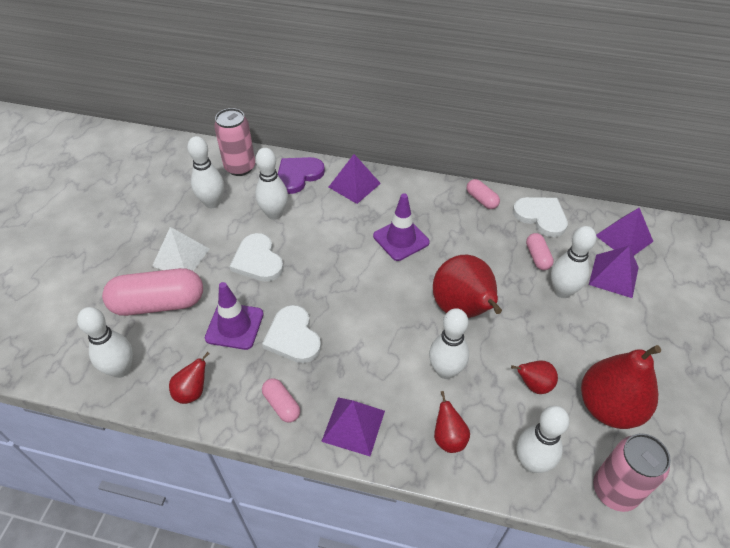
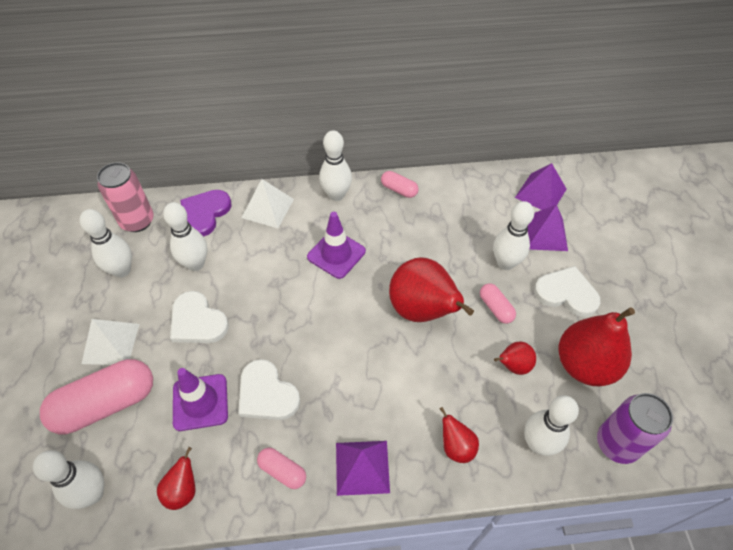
camera: 20 degrees left, 5 degrees up
(354, 185) = (268, 208): purple pyramid -> white pyramid
(445, 371) = (429, 379): white bowling pin -> white bowling pin (336, 195)
(537, 257) = (471, 235): pink capsule -> pink capsule (495, 308)
(541, 217) = (460, 192): white heart -> white heart (566, 293)
(614, 490) = (617, 444): pink can -> purple can

